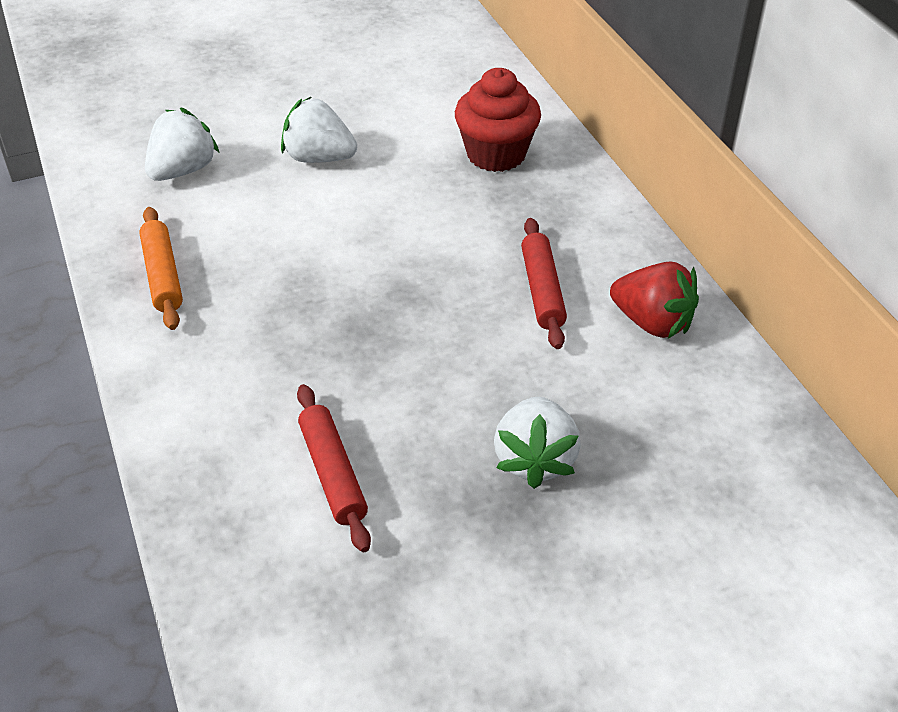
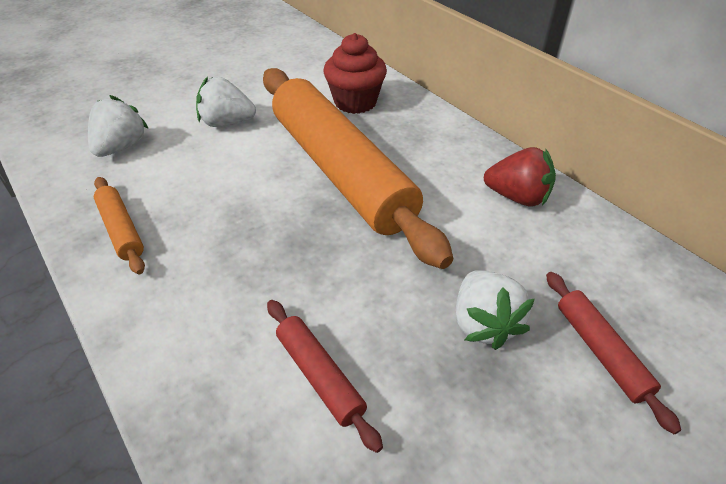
camera: 15 degrees left, 0 degrees up
(439, 248) = (340, 171): none -> orange rolling pin
(542, 290) = (428, 188): red rolling pin -> red rolling pin (600, 351)

